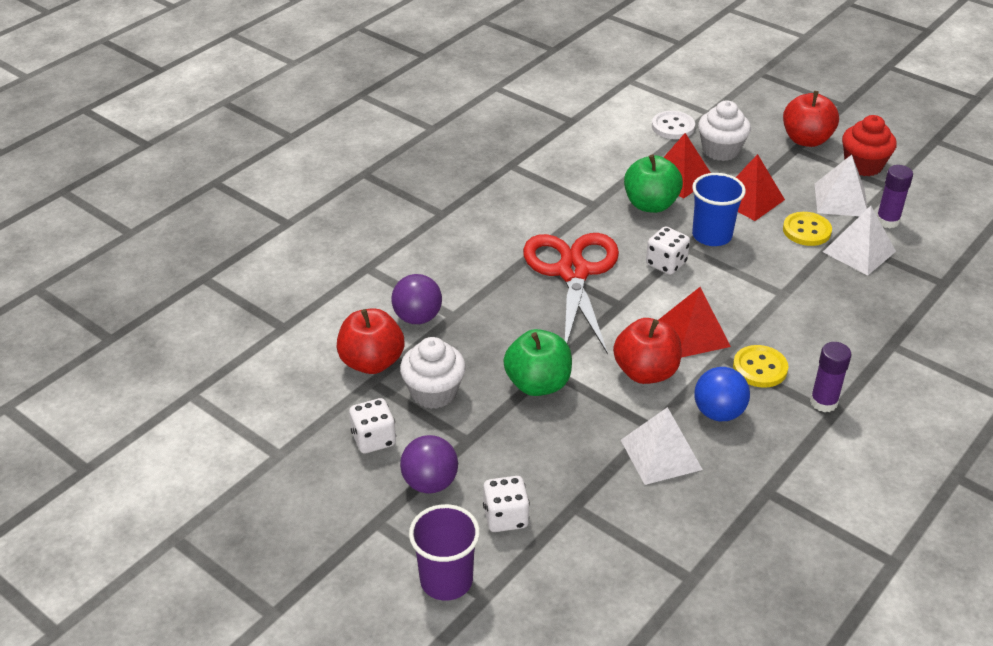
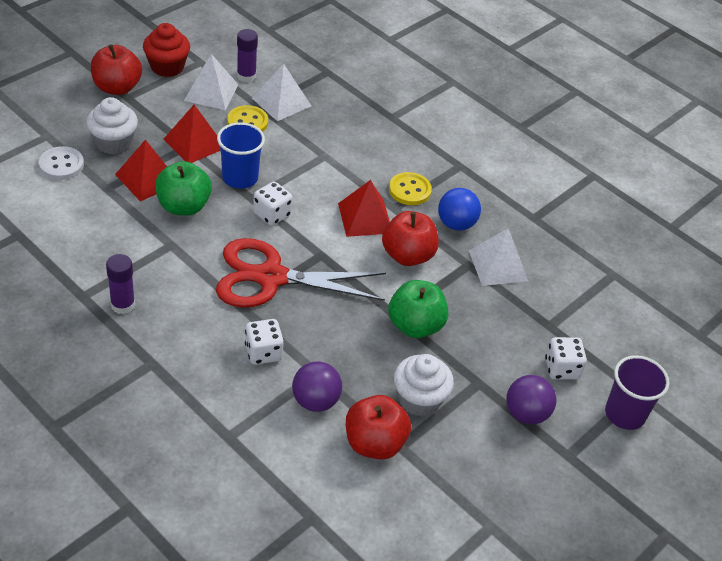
camera: 90 degrees left, 5 degrees up
(373, 439) = (474, 450): white dice -> white dice (263, 352)
(823, 402) = (449, 167): purple glue stick -> purple glue stick (123, 305)

